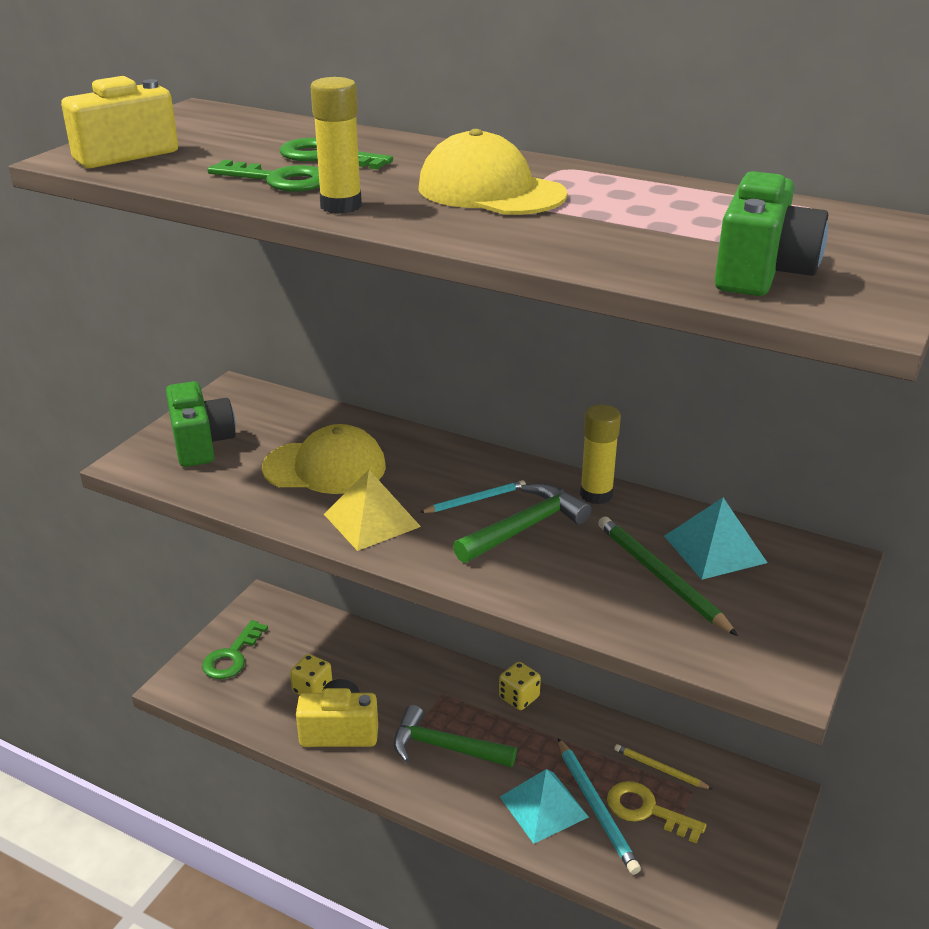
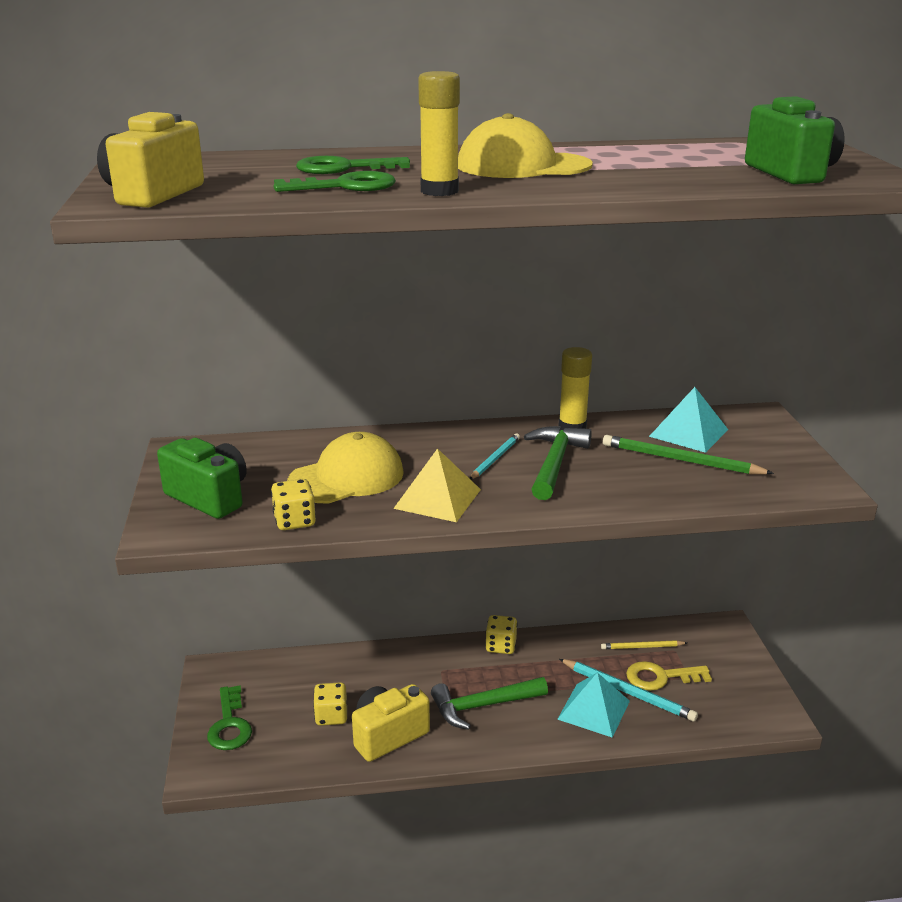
camera: 35 degrees left, 5 degrees down
(234, 493) = (294, 521): none -> yellow dice

